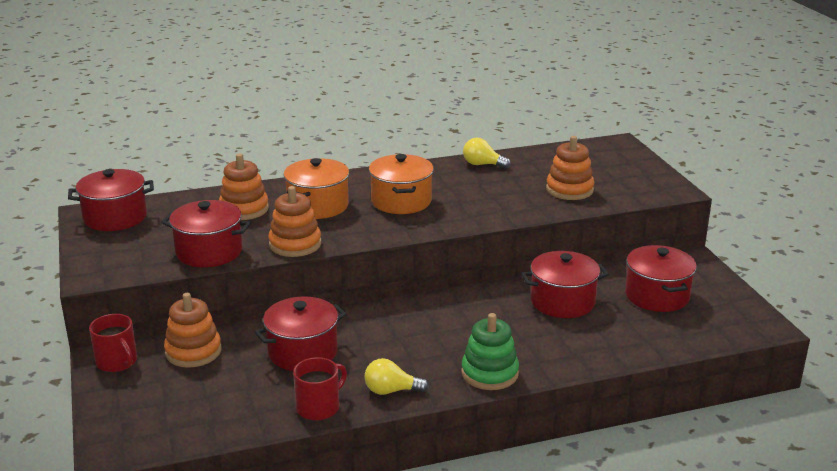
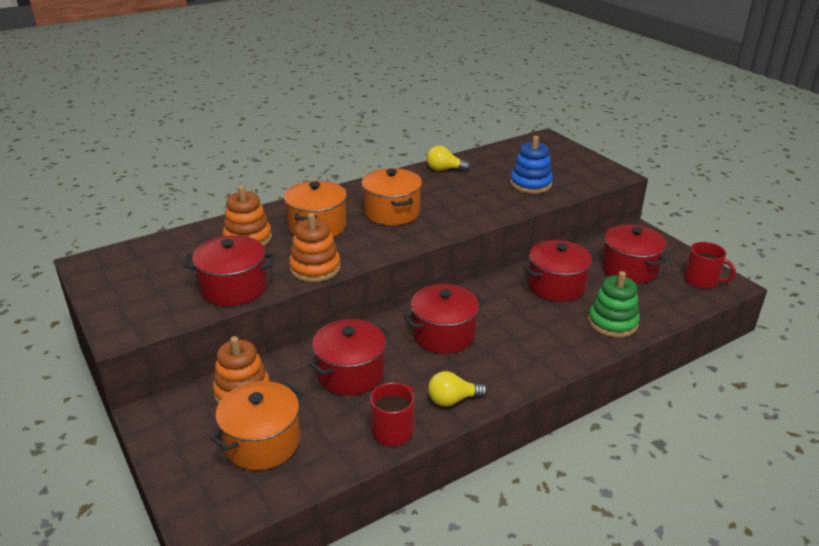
camera: 15 degrees left, 5 degrees up
(115, 217) = (120, 264): red pot -> red pot (443, 334)
(117, 362) = (167, 416): red mug -> red mug (701, 280)
(192, 397) = (262, 442): none -> orange pot
(489, 373) = (531, 366): green stacking toy -> green stacking toy (612, 322)
(569, 190) = (530, 184): orange stacking toy -> blue stacking toy

